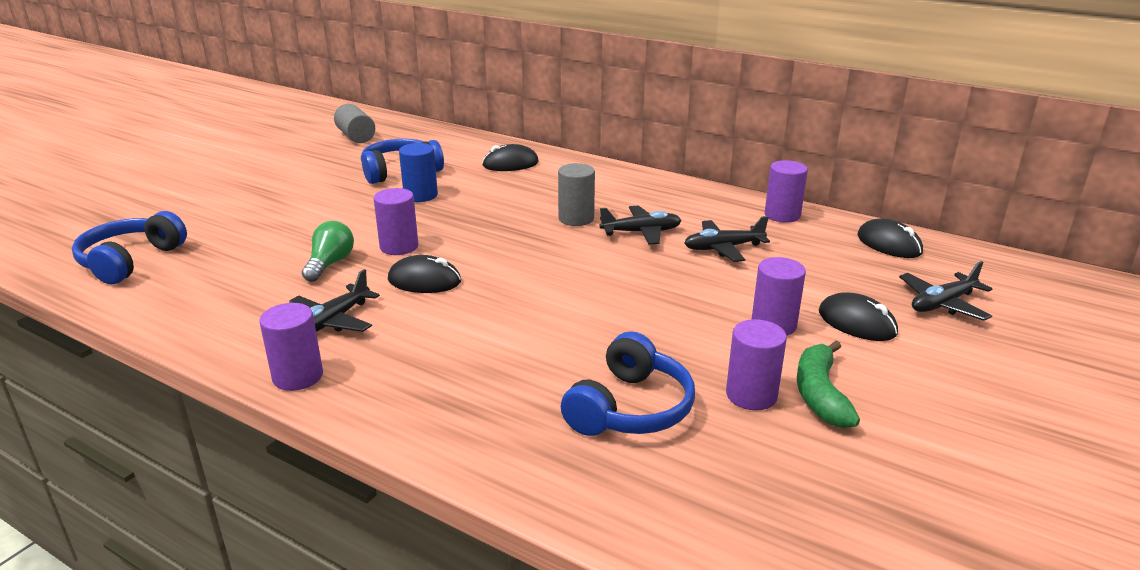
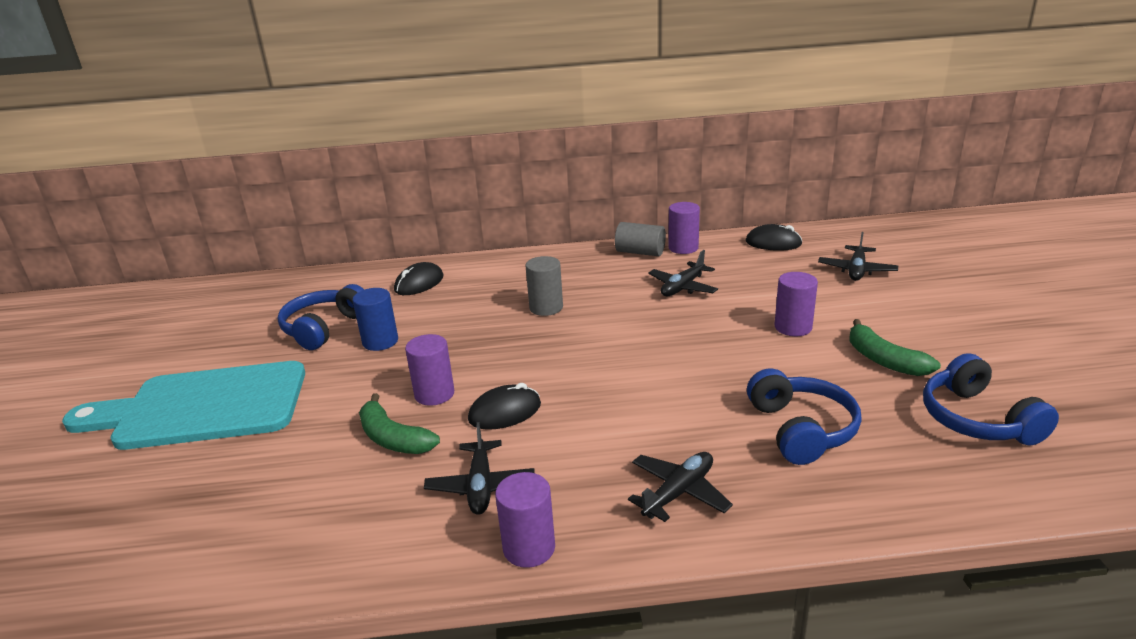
camera: 35 degrees left, 0 degrees up
(130, 261) = (157, 541): blue headphones -> blue headphones (977, 419)
(260, 193) = (202, 407): none -> turquoise cutting board
(330, 264) = (393, 438): green light bulb -> green banana
(356, 137) = (220, 312): grey cylinder -> grey cylinder (640, 252)
(641, 232) = (611, 299): black plane -> black plane (679, 493)
(751, 395) = (851, 381): purple cylinder -> none
(857, 322) = (833, 303): black mouse -> none

